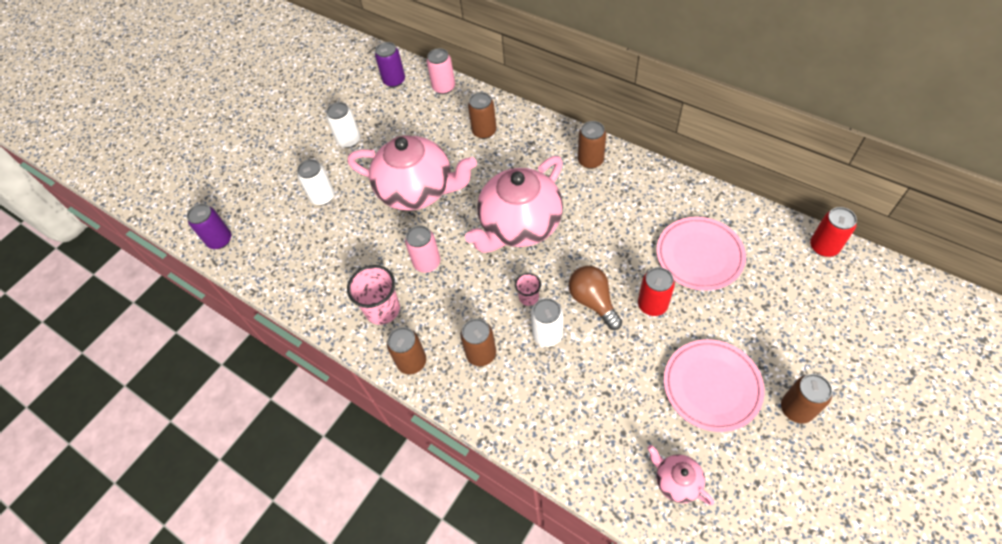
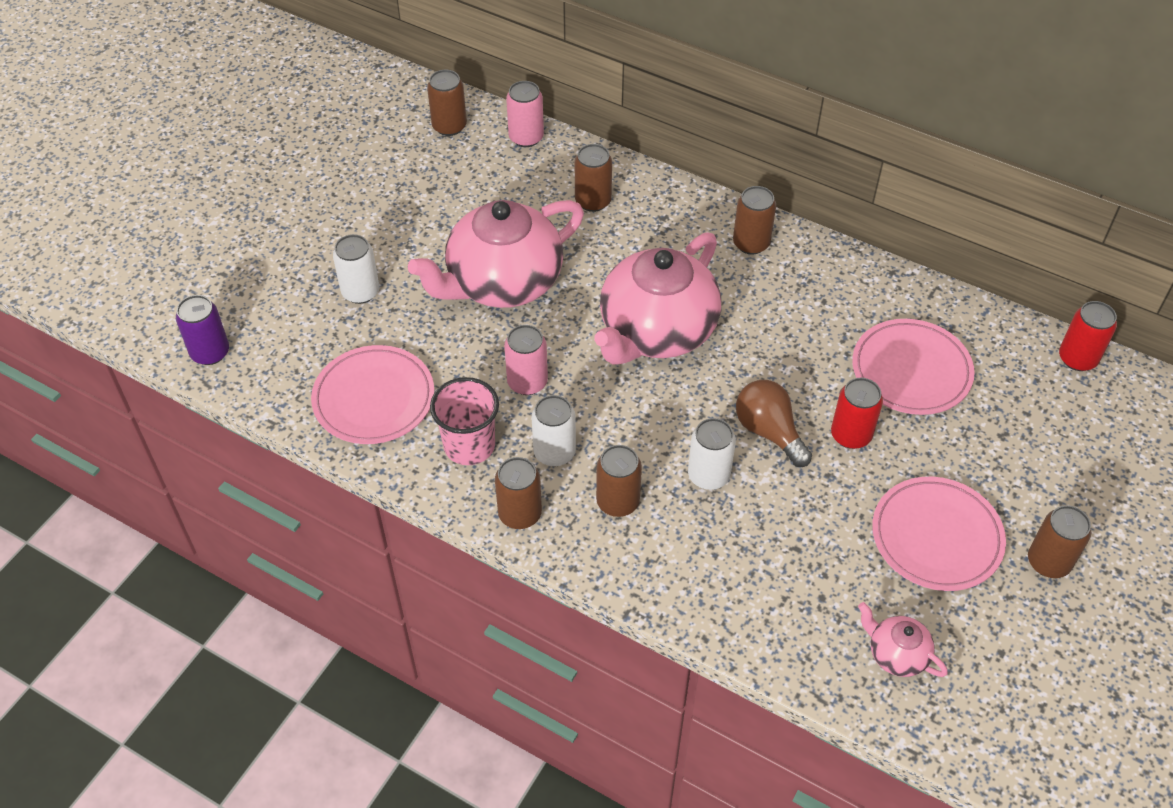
camera: 10 degrees left, 5 degrees down
(322, 274) = (374, 398): none -> pink plate
(349, 140) = (390, 212): white can -> white can (554, 452)
(394, 80) = (449, 126): purple can -> brown can
(417, 190) = (502, 283): pink teapot -> pink teapot turned 135 degrees clockwise
(528, 297) = (678, 427): pink cup -> none

